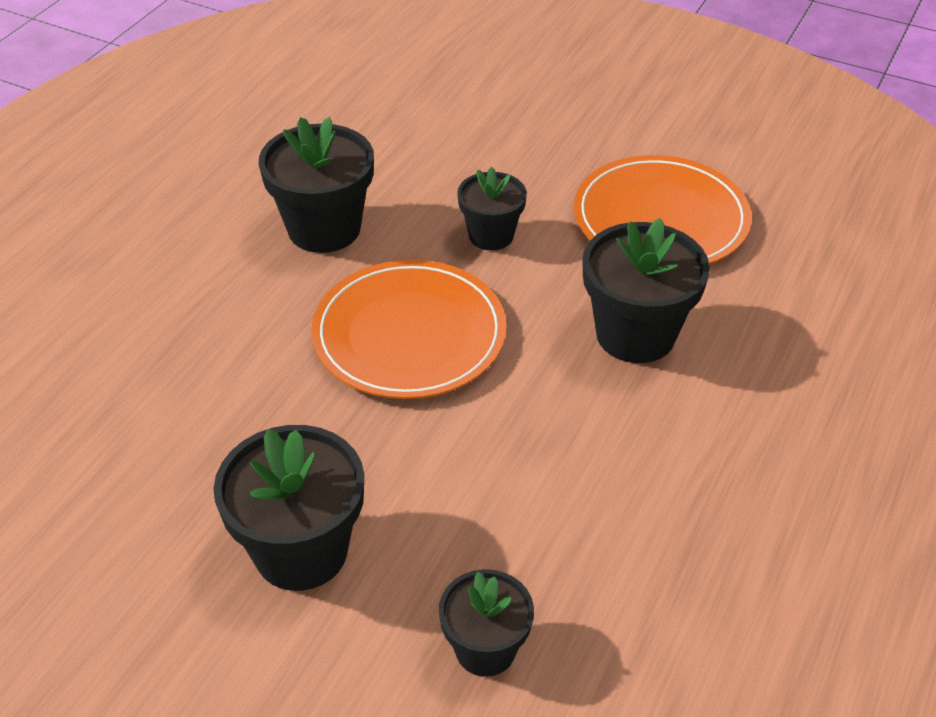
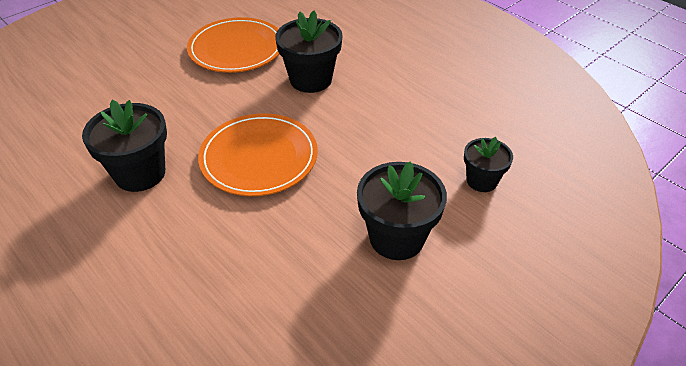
camera: 70 degrees left, 0 degrees up
(491, 235) = (203, 107): black flower pot -> none

